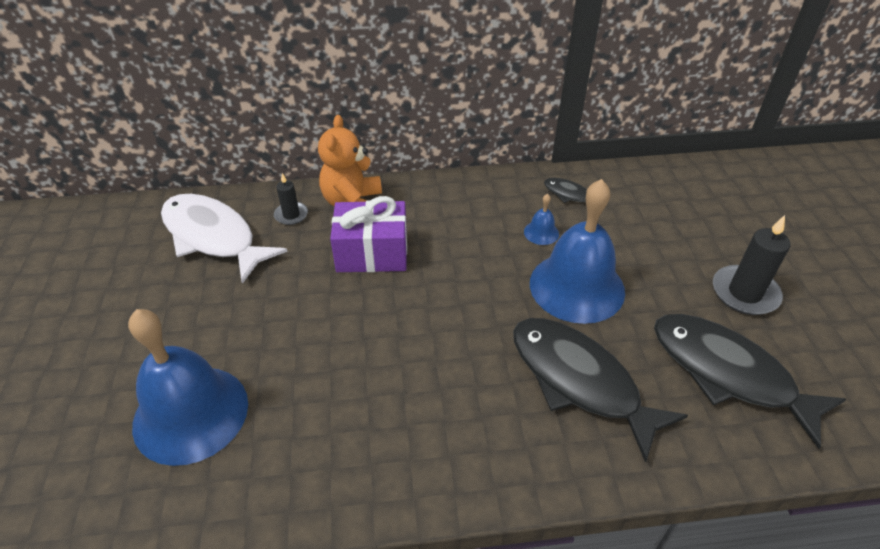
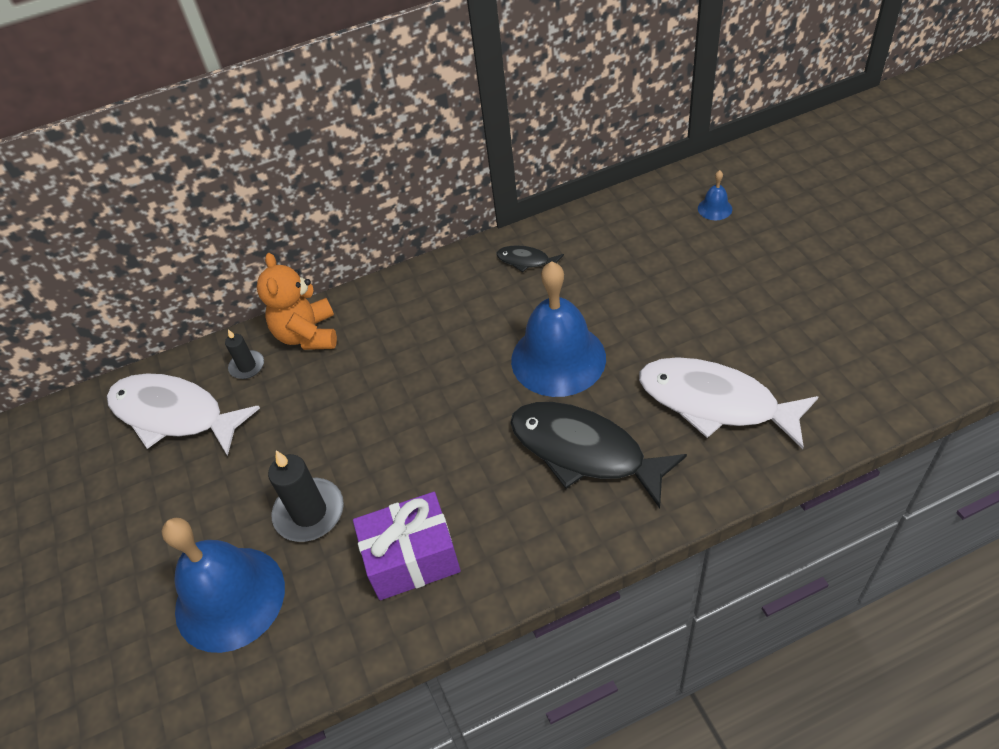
camera: 10 degrees left, 5 degrees up
(372, 253) = (346, 383): purple gift -> purple gift (412, 558)
(541, 232) = (508, 311): blue bell -> blue bell (715, 208)
(728, 373) = (715, 402): black fish -> white fish
(744, 293) = (715, 318): black candle -> black candle (309, 512)

